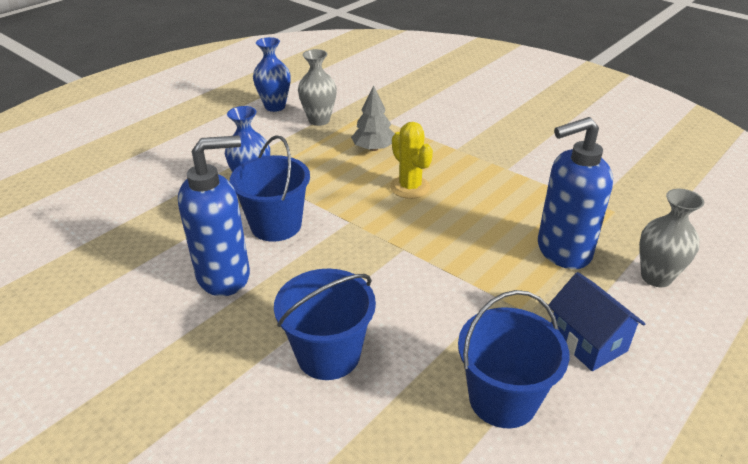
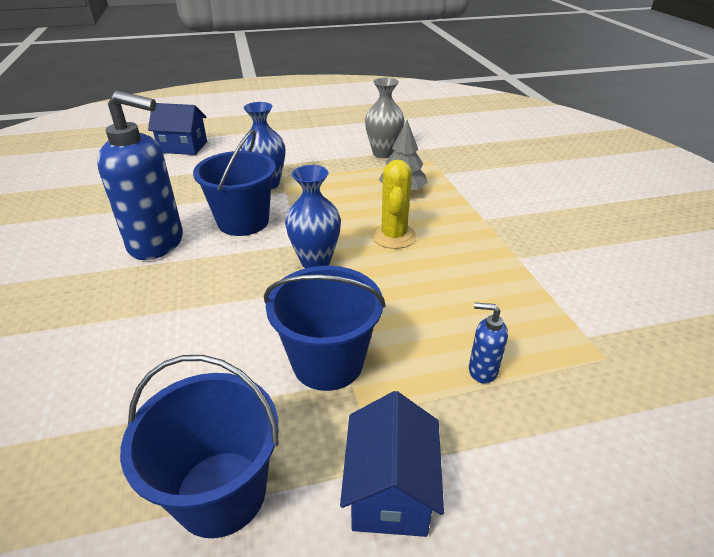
camera: 35 degrees right, 0 degrees up
(113, 180) = (183, 147): none -> blue house
(275, 106) = (361, 132): blue vase -> blue vase (315, 261)
(328, 354) = (140, 347): blue bucket -> blue bucket (328, 362)
(562, 251) = (482, 370): blue soap dispenser -> blue soap dispenser, size x0.43
(656, 277) = (576, 466): grey vase -> none

